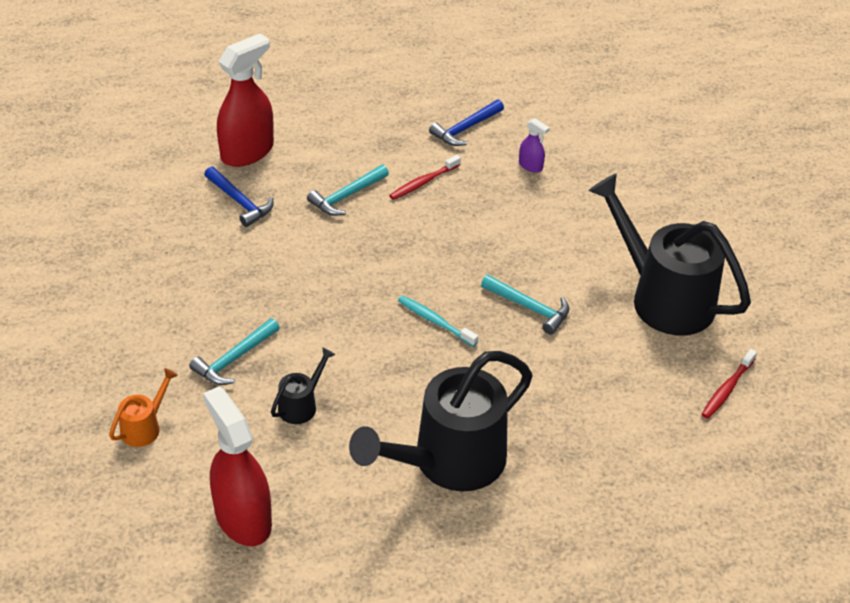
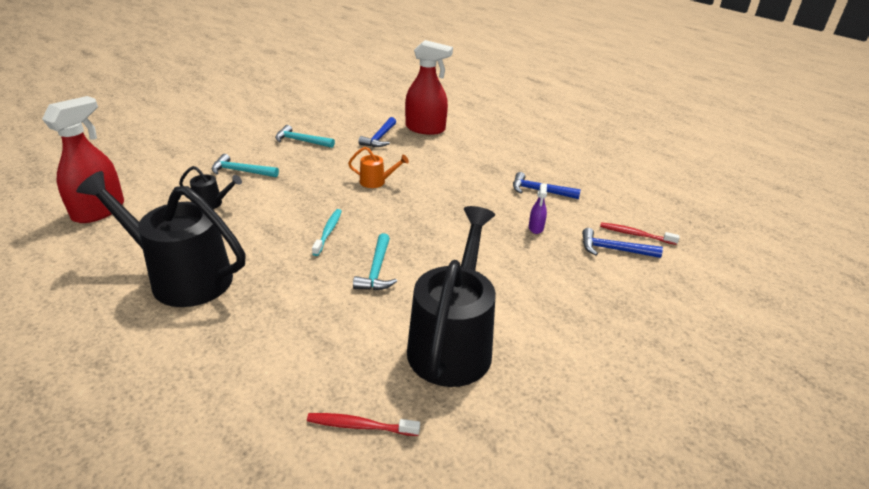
camera: 60 degrees right, 10 degrees down
(145, 427) = (168, 161): orange watering can -> orange watering can (376, 182)
(347, 196) = (421, 167): turquoise hammer -> turquoise hammer (301, 141)
(423, 182) = (465, 190): red toothbrush -> red toothbrush (635, 234)
(598, 134) = (614, 250): none -> blue hammer

